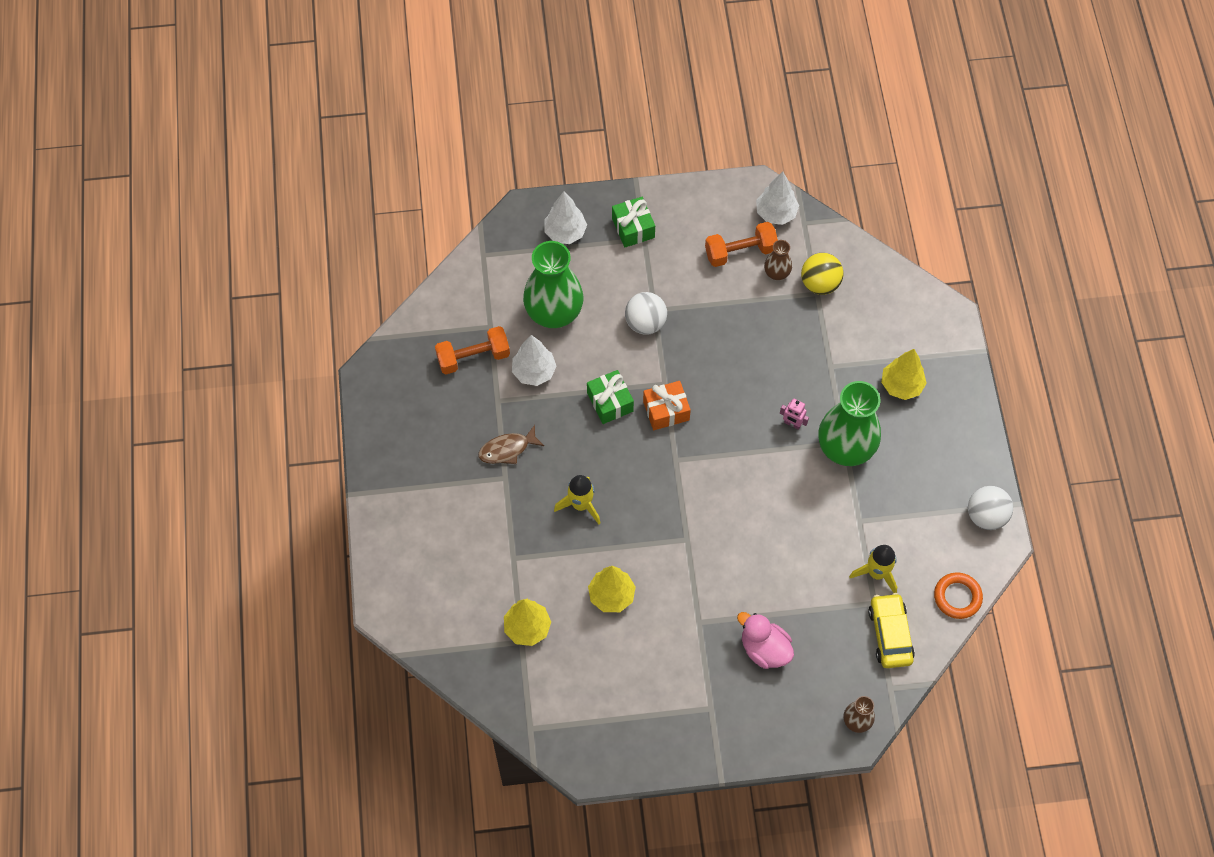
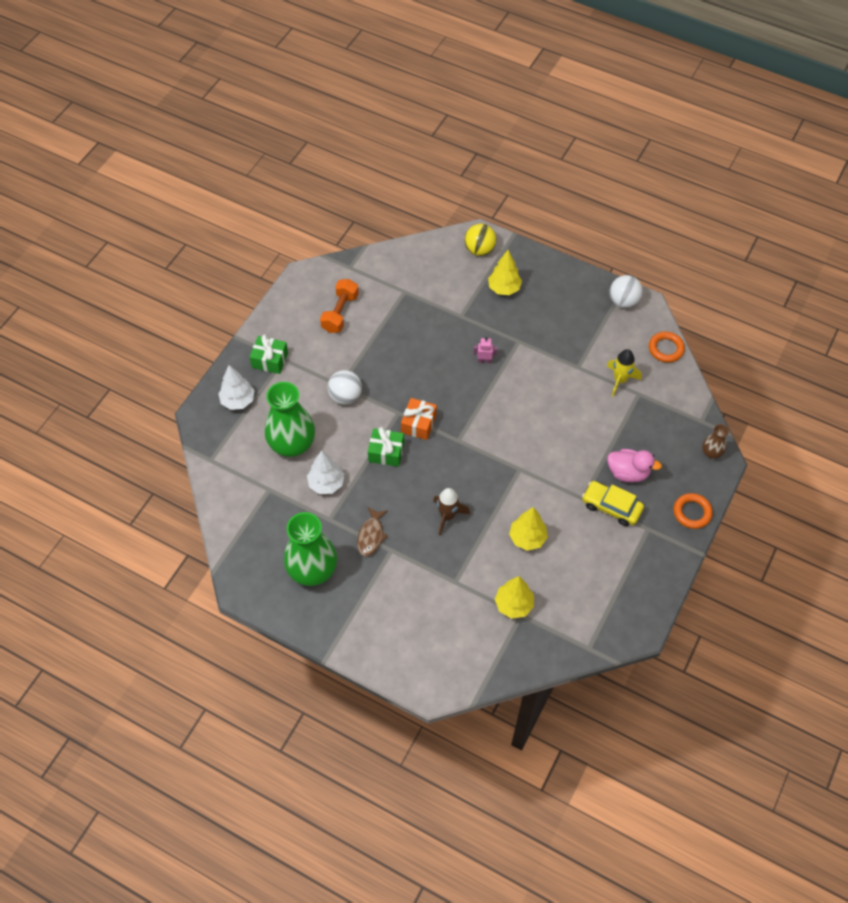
camera: 55 degrees left, 5 degrees down
(473, 357) = (284, 514): orange dumbbell -> none
(581, 505) = (447, 516): yellow rocket -> brown rocket
(764, 649) = (628, 473): pink duck -> pink duck turned 150 degrees counterclockwise
(764, 742) = (692, 512): none -> orange ring
(776, 213) = (330, 277): white tree -> none
(776, 273) = (372, 303): brown vase -> none
(792, 424) = (484, 361): pink robot -> pink robot turned 150 degrees counterclockwise
(820, 283) = (399, 286): yellow ball -> yellow ball (479, 250)
(845, 448) = (523, 343): green vase -> green vase (312, 570)
(890, 634) = (666, 399): yellow car -> yellow car (611, 507)

